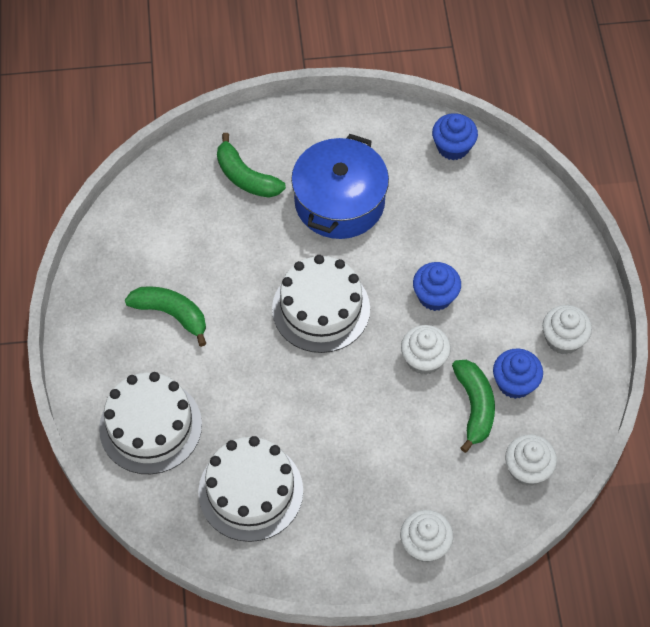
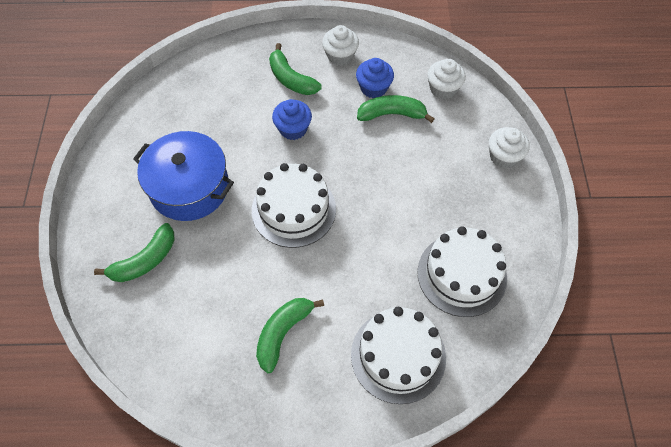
camera: 85 degrees left, 0 degrees up
(424, 359) = (348, 142): white cupcake -> none
(453, 147) = (154, 102): blue cupcake -> none
(513, 285) = (291, 79): none -> green banana

